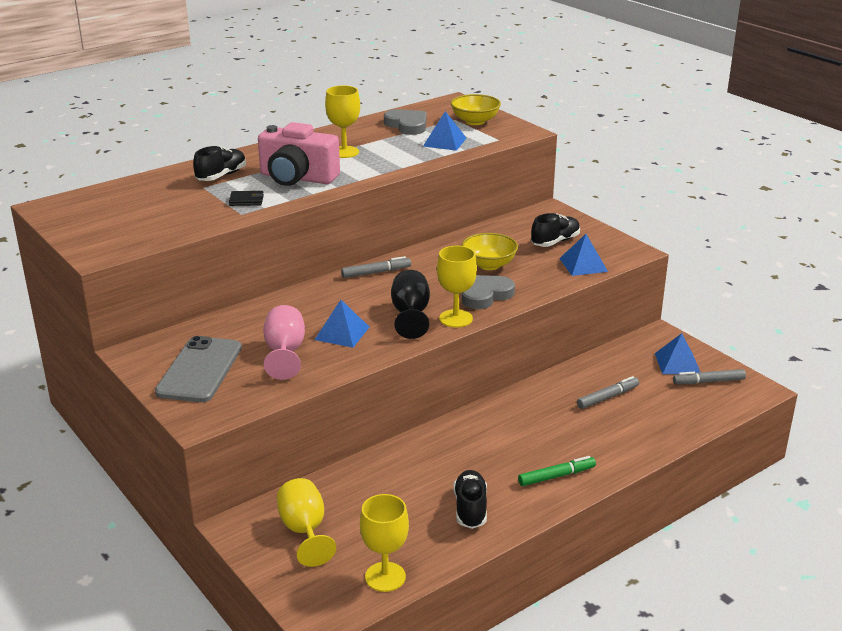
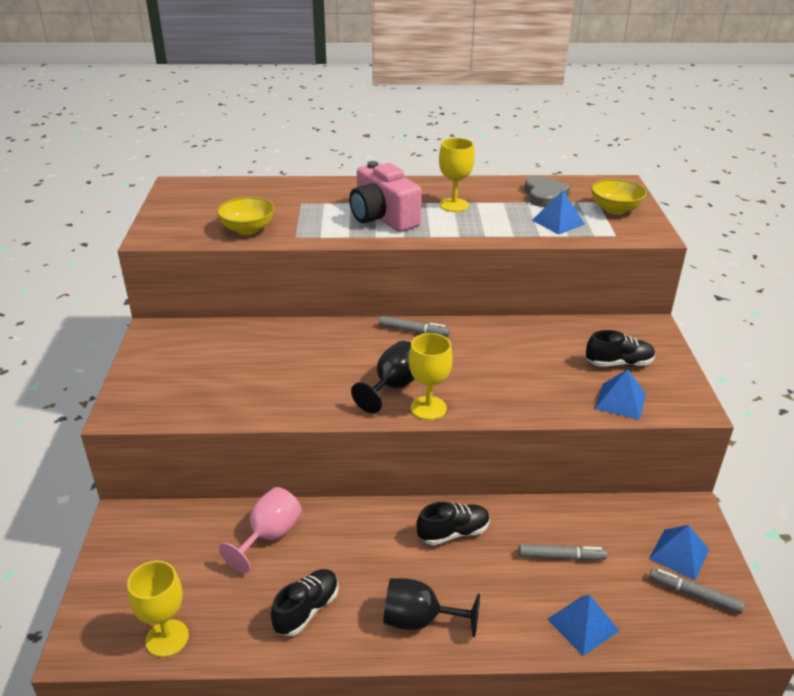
camera: 35 degrees right, 5 degrees up
(200, 370) = (175, 366): grey phone -> none
(221, 176) = (327, 197): black shoe -> black shoe (453, 533)
(246, 200) = (316, 226): black wallet -> none
(285, 353) = (252, 379): pink goblet -> pink goblet (269, 536)
(304, 531) = (161, 552): yellow goblet -> none
(342, 333) = (317, 380): blue pyramid -> blue pyramid (583, 624)
(485, 295) = (484, 394): grey heart -> none
(489, 265) = (524, 363): yellow bowl -> yellow bowl (247, 229)
(556, 476) = (419, 620): green marker -> black goblet

